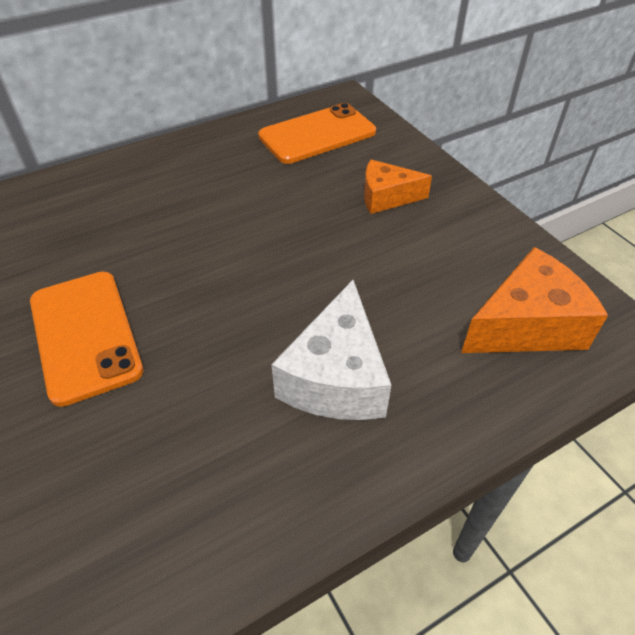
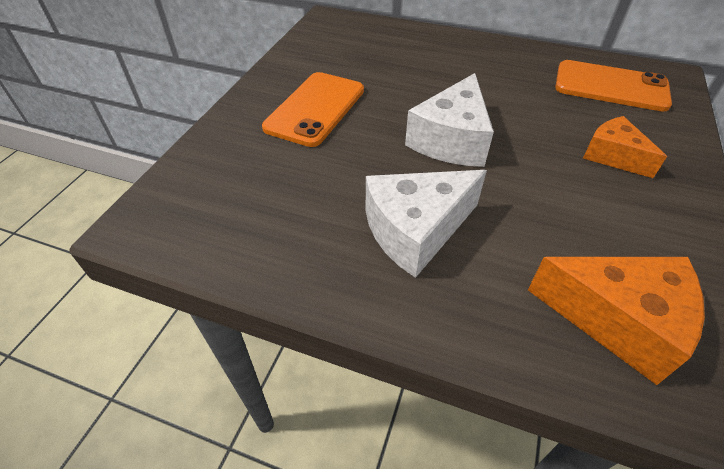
camera: 50 degrees right, 0 degrees up
(259, 270) = (451, 140): none -> white cheese

